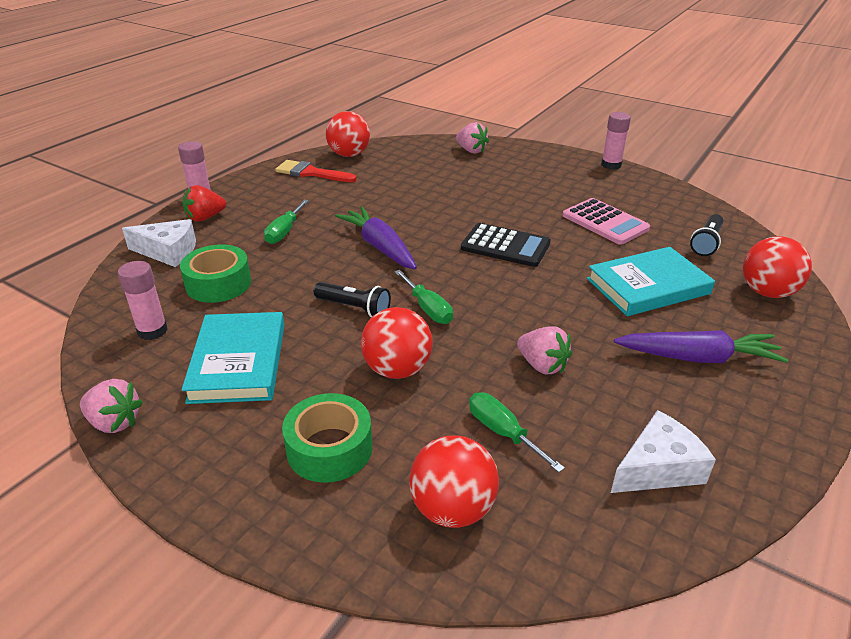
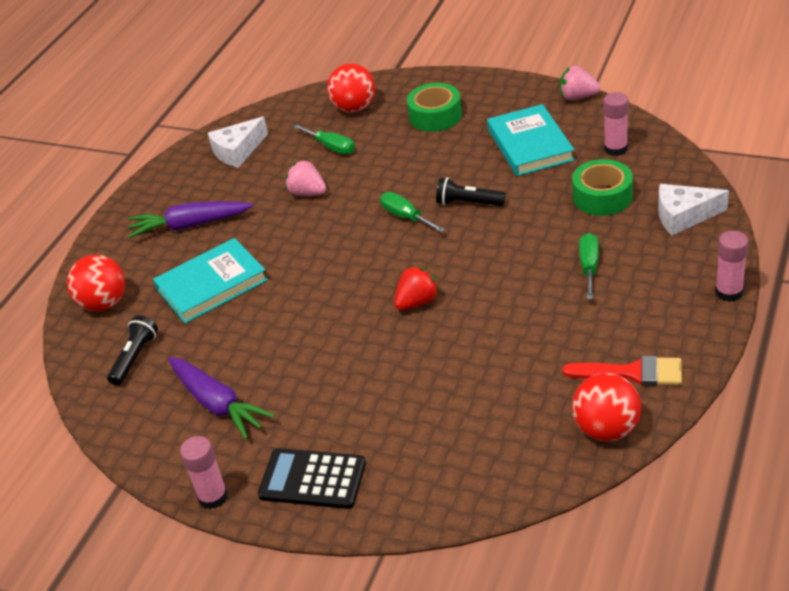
camera: 175 degrees right, 5 degrees up
(205, 218) = (692, 265): red strawberry -> red strawberry (417, 302)
(380, 247) = (478, 271): purple carrot -> purple carrot (217, 404)
(397, 369) = (412, 166): red ball -> none
(471, 150) = (426, 487): pink strawberry -> none
(505, 246) = (349, 303): black calculator -> black calculator (312, 479)
(605, 222) = (239, 366): pink calculator -> none

